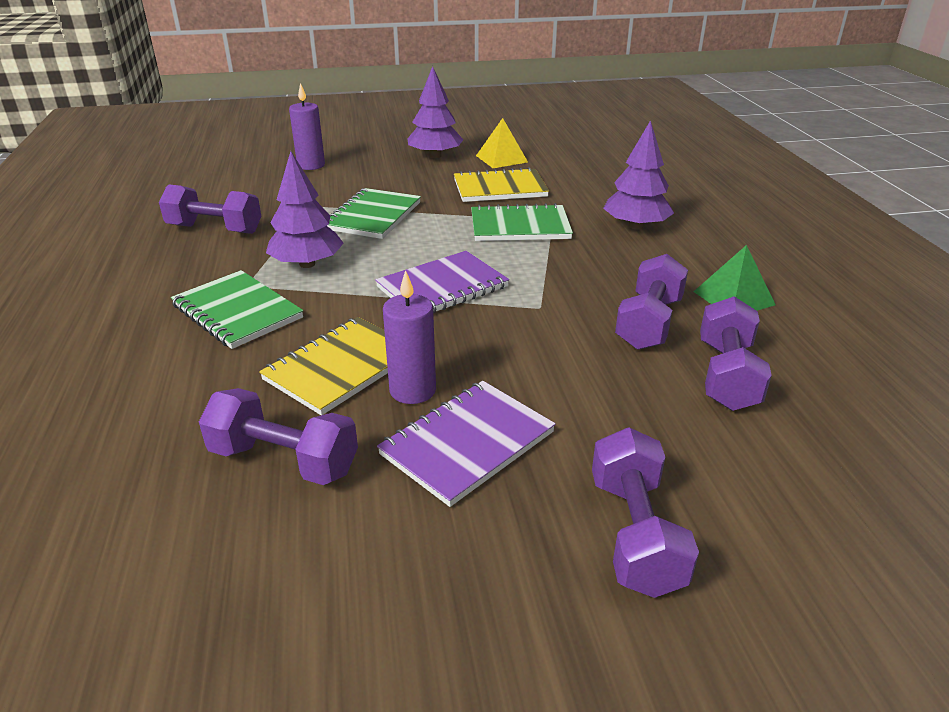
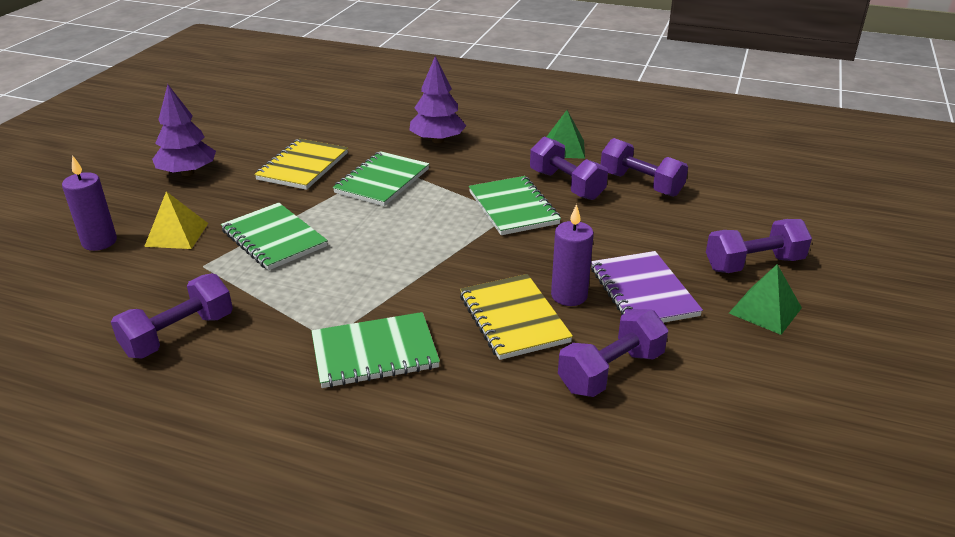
camera: 60 degrees left, 0 degrees up
(307, 264) = (326, 296): purple tree -> none
(442, 287) = (441, 243): purple notebook -> none
(501, 159) = (244, 146): yellow pyramid -> yellow pyramid (177, 234)
(518, 574) = (765, 310): none -> green pyramid
(555, 305) = (513, 208): none -> green notebook
(635, 534) = (753, 264): purple dumbbell -> purple dumbbell turned 45 degrees counterclockwise

